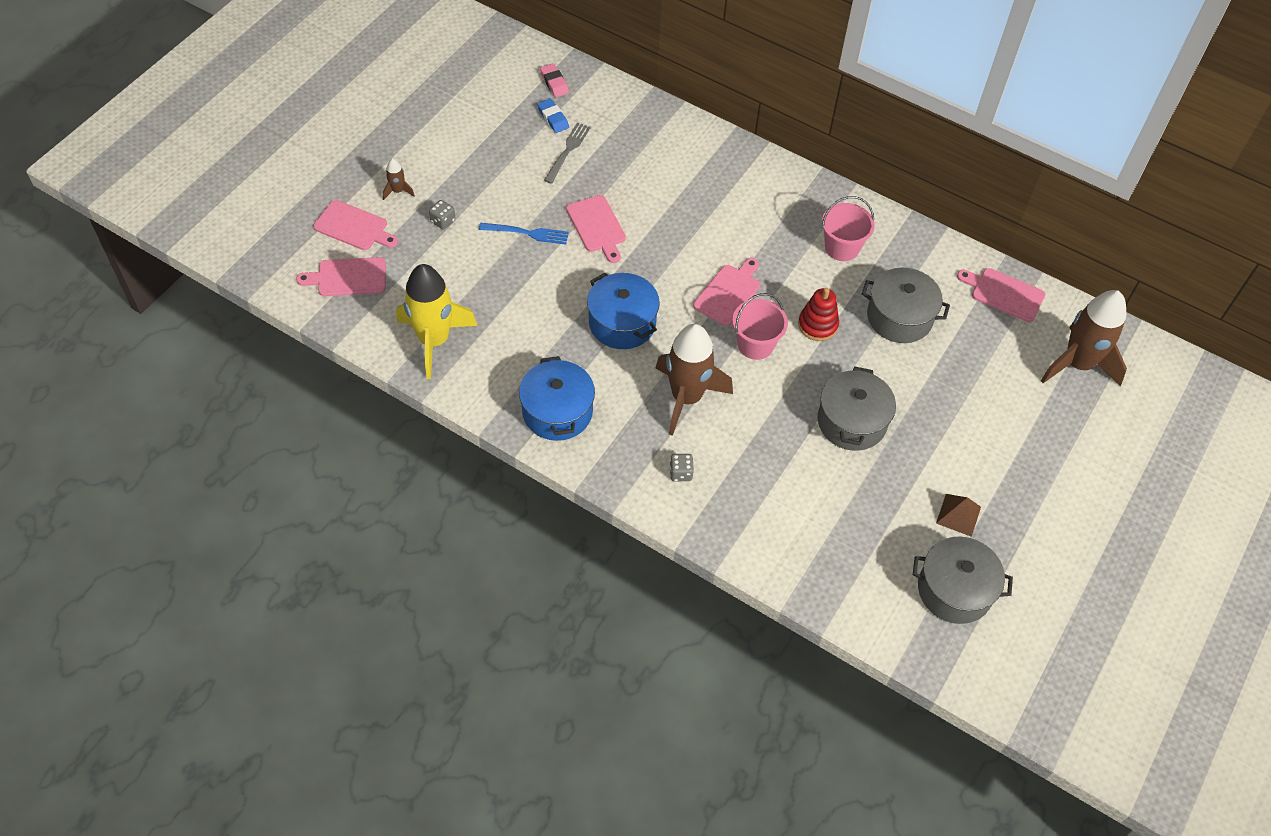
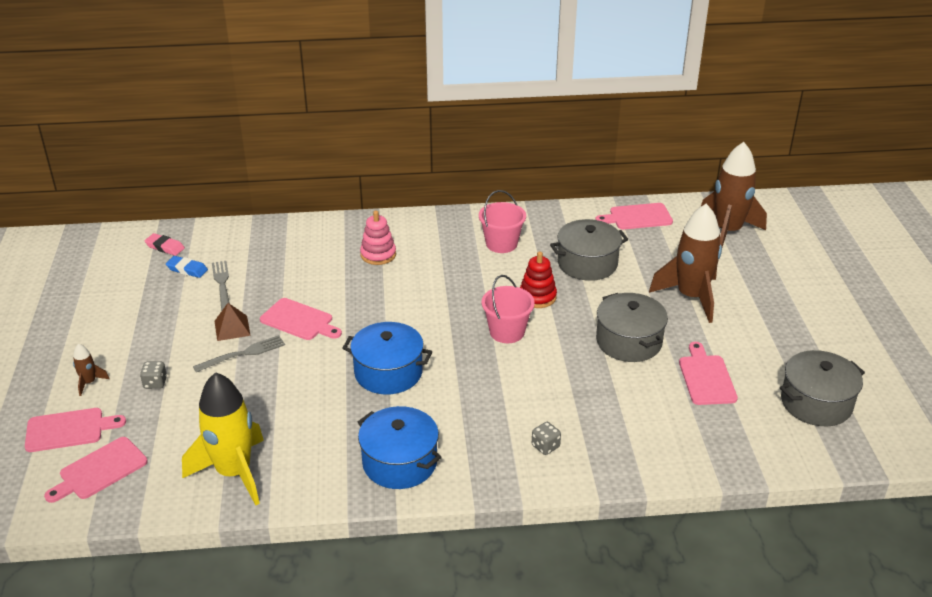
camera: 35 degrees left, 20 degrees down
(528, 233) = (243, 353): blue fork -> grey fork
(686, 398) = (494, 394): brown rocket -> brown rocket (691, 297)
(721, 195) = (378, 255): none -> pink stacking toy
(728, 293) = (450, 310): pink cutting board -> pink cutting board (706, 377)
(958, 515) = (763, 356): brown pyramid -> brown pyramid (232, 328)

